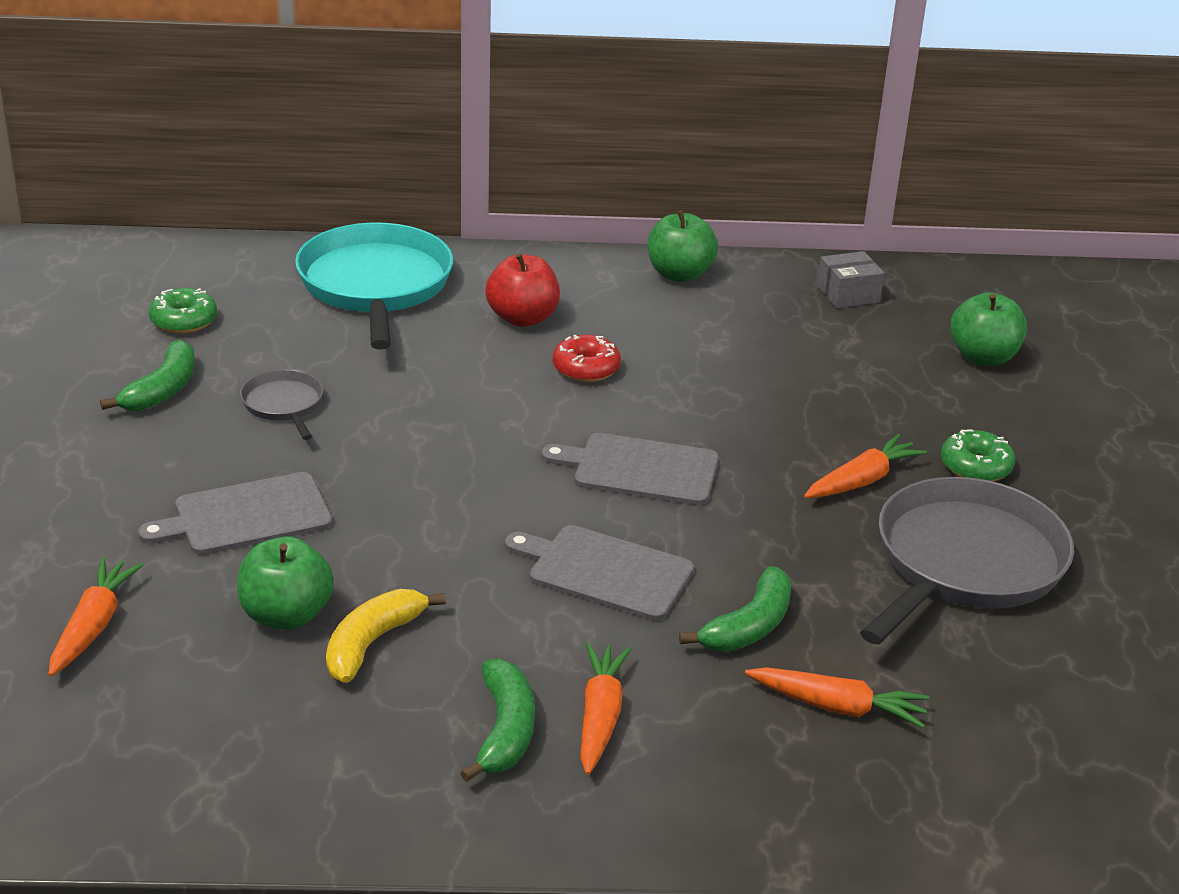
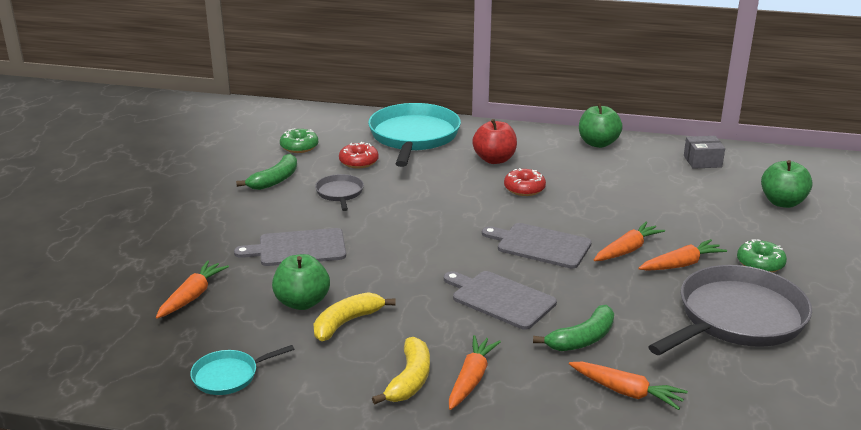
camera: 15 degrees right, 5 degrees down
(207, 763) = (228, 376): none -> turquoise pan
(297, 341) = (359, 162): none -> red donut
(505, 730) = (410, 380): green banana -> yellow banana
(775, 463) = (627, 250): none -> orange carrot

